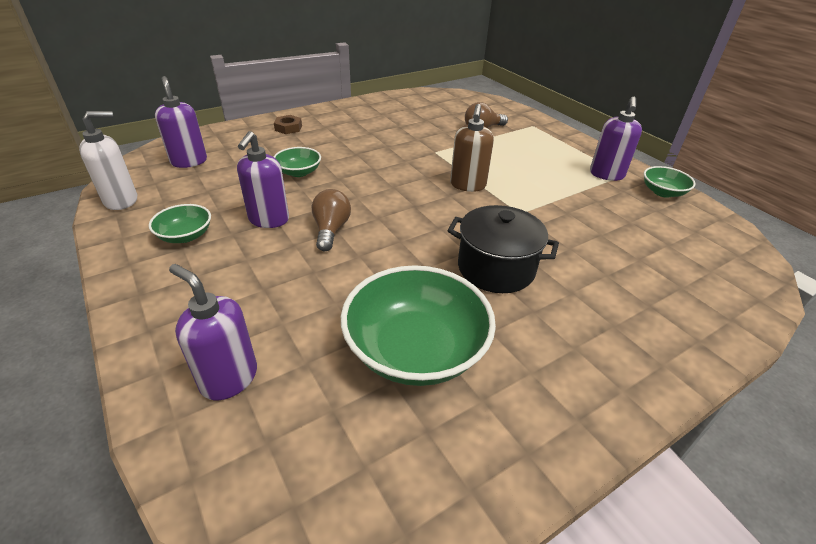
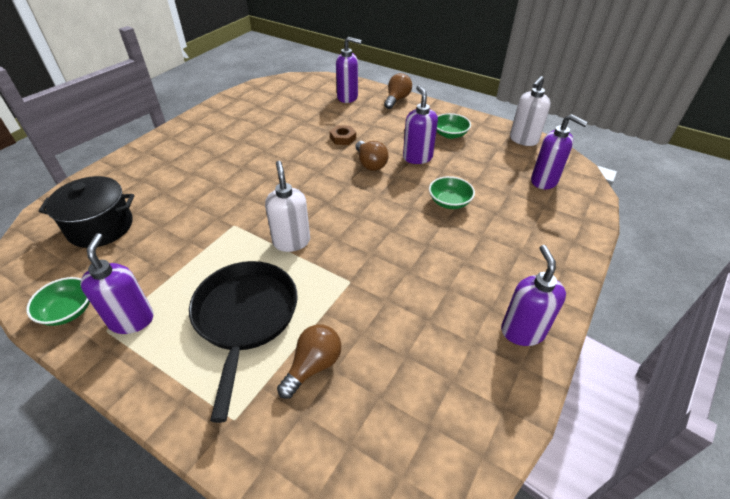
camera: 155 degrees right, 5 degrees up
(153, 333) = (397, 99): none -> brown light bulb
(288, 128) = (538, 257): brown nut -> brown nut (343, 138)
(350, 110) = (522, 331): none -> purple soap dispenser
(415, 349) = (276, 124): green bowl -> none
(467, 185) = (291, 241): brown soap dispenser -> white soap dispenser
(496, 268) = (245, 173): black pot -> black pot (101, 227)
(520, 155) = (245, 317): none -> black pan

